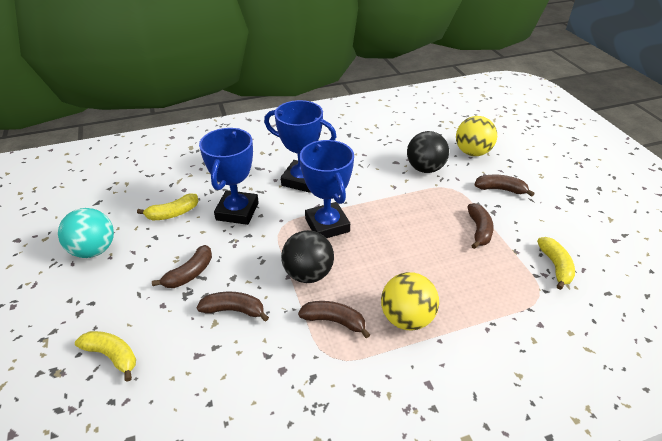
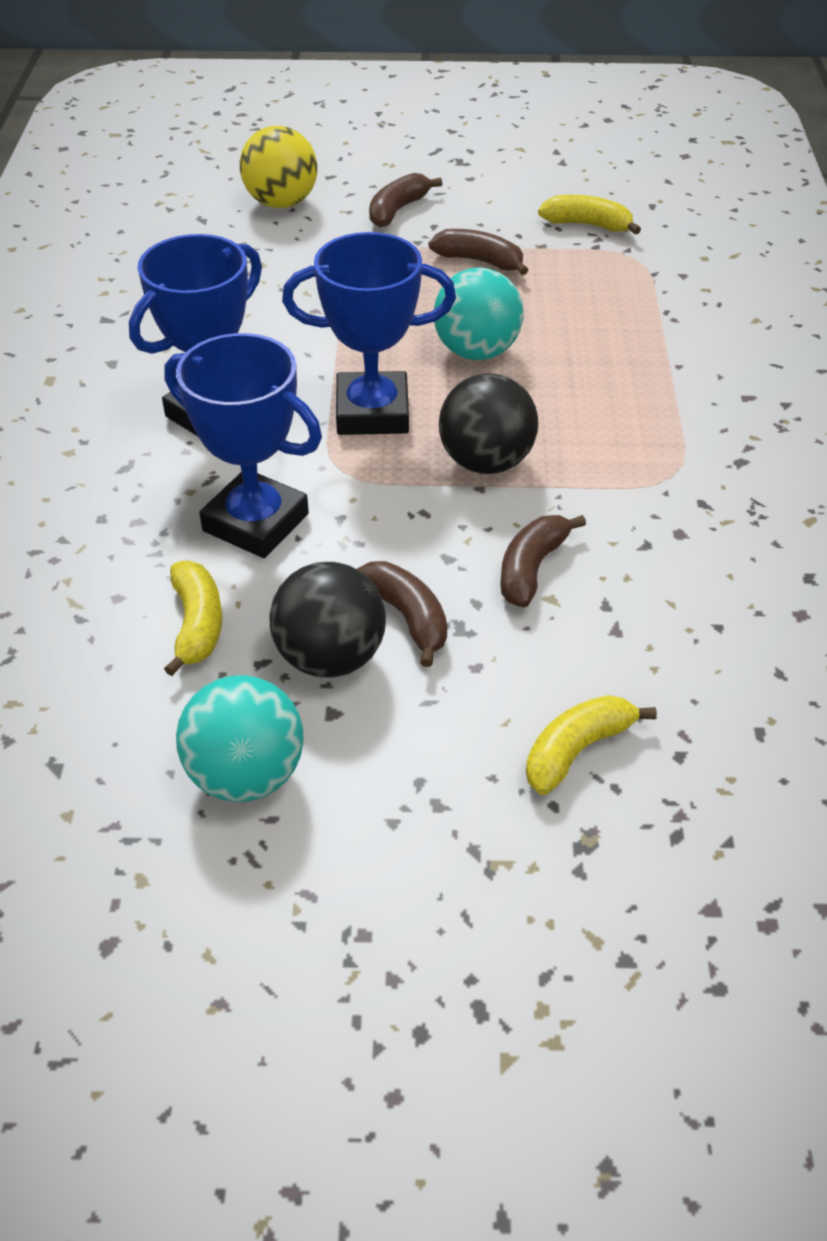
camera: 70 degrees left, 5 degrees up
(334, 321) = (604, 456): brown banana -> none
(397, 248) = (476, 351): none -> turquoise ball
(406, 318) = (627, 383): yellow ball -> none
(425, 168) = (289, 263): black ball -> black ball (330, 657)

